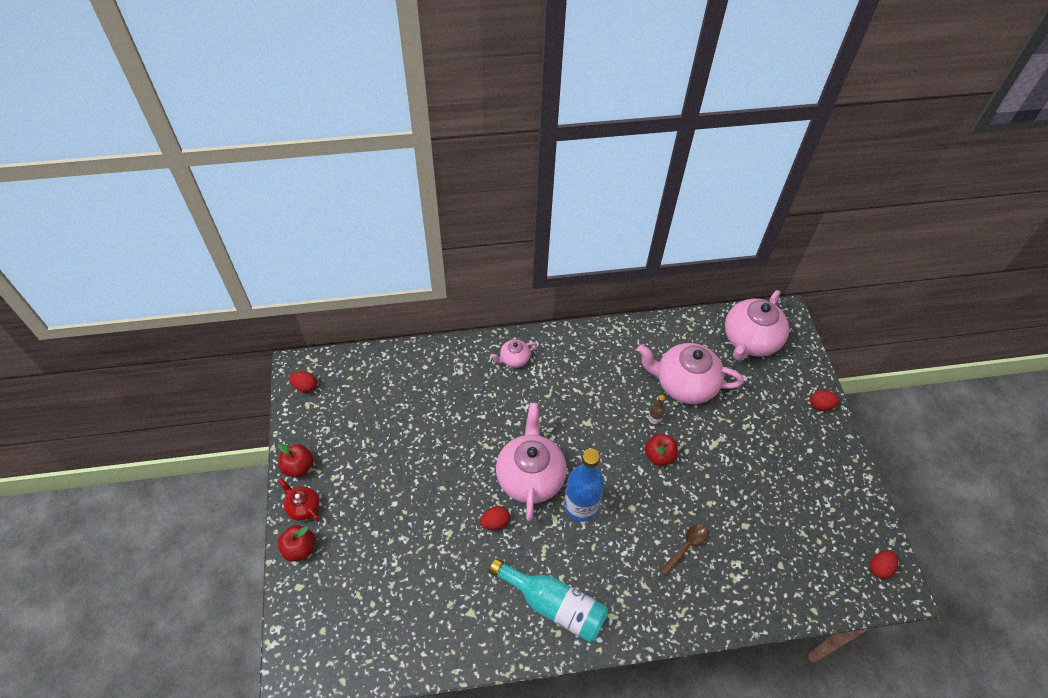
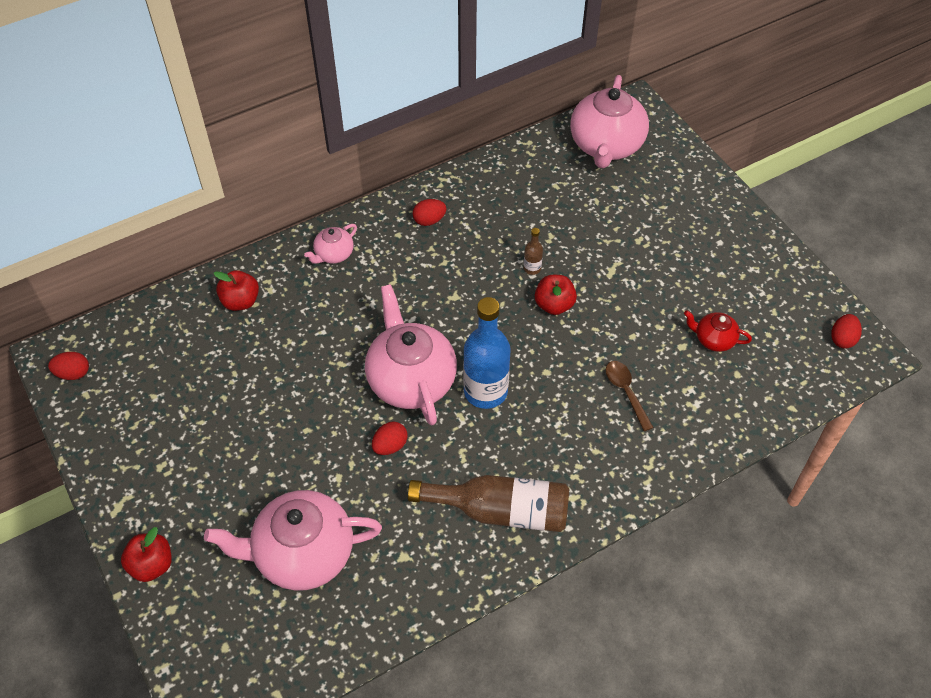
camera: 20 degrees left, 0 degrees up
(298, 467) = (107, 471): red apple -> red apple (241, 301)
(303, 507) = (134, 515): red teapot -> red teapot (713, 339)
(554, 605) = (500, 511): turquoise bottle -> brown bottle
(684, 384) = (550, 217): pink teapot -> pink teapot (302, 553)
(686, 547) = (626, 392): brown spoon -> brown spoon turned 45 degrees counterclockwise
(820, 405) = (712, 191): red egg -> red egg (429, 220)

